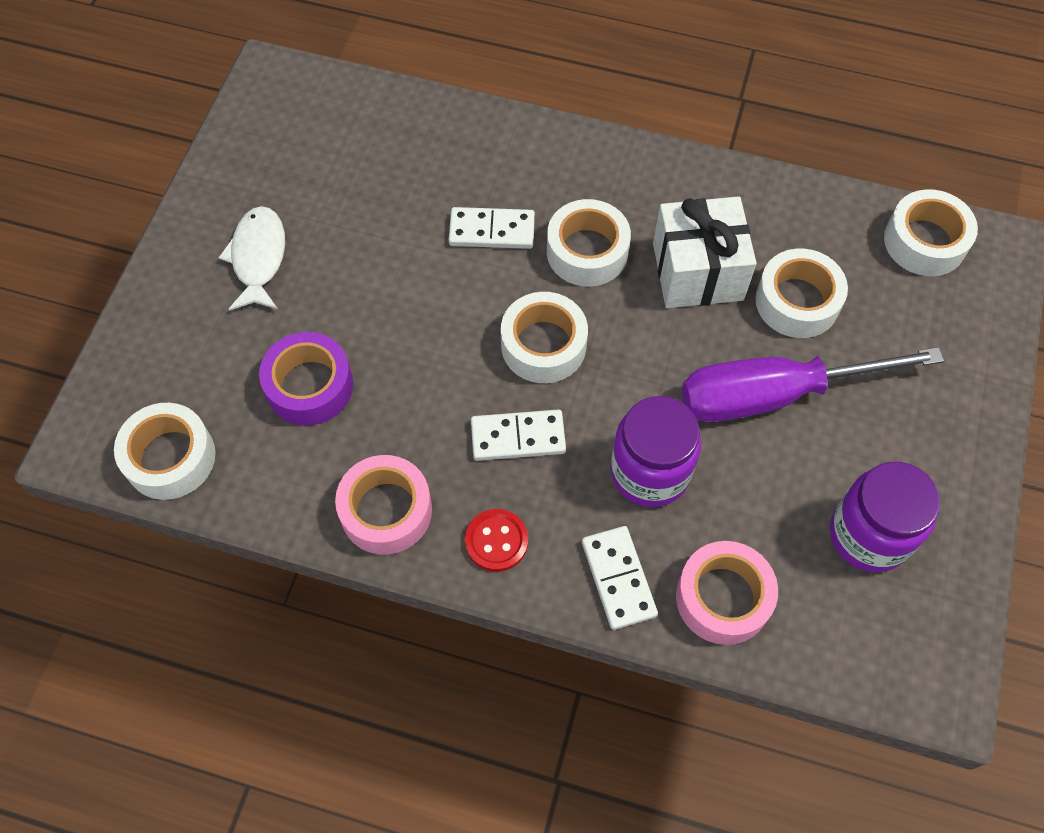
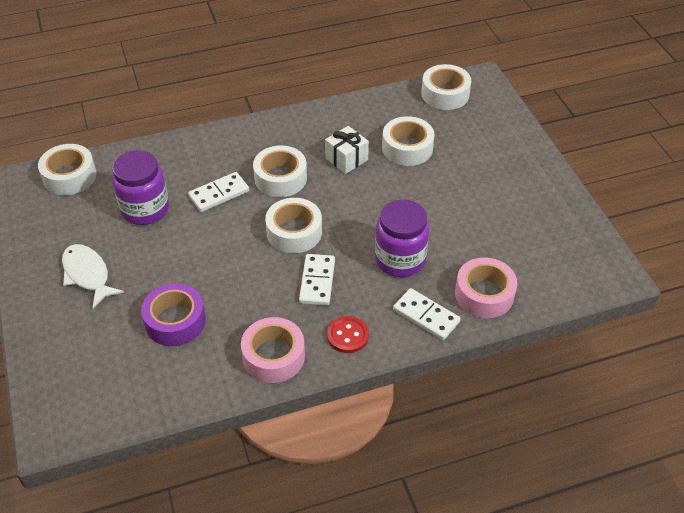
camera: 35 degrees left, 15 degrees down
(170, 458) = (117, 404): white tape -> white tape (69, 176)
(518, 437) = (317, 281): white domino -> white domino turned 45 degrees counterclockwise
(697, 271) = (346, 159): white gift -> white gift, size x0.62
(775, 395) = (431, 193): purple screwdriver -> none
(869, 535) = (527, 229): purple jar -> purple jar (145, 209)

